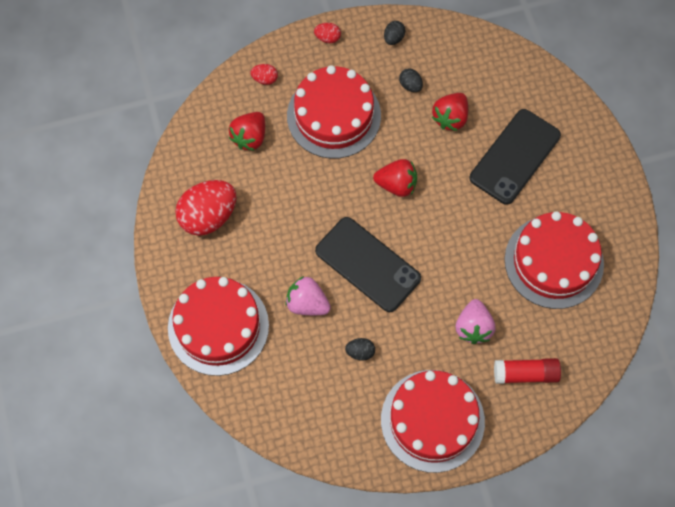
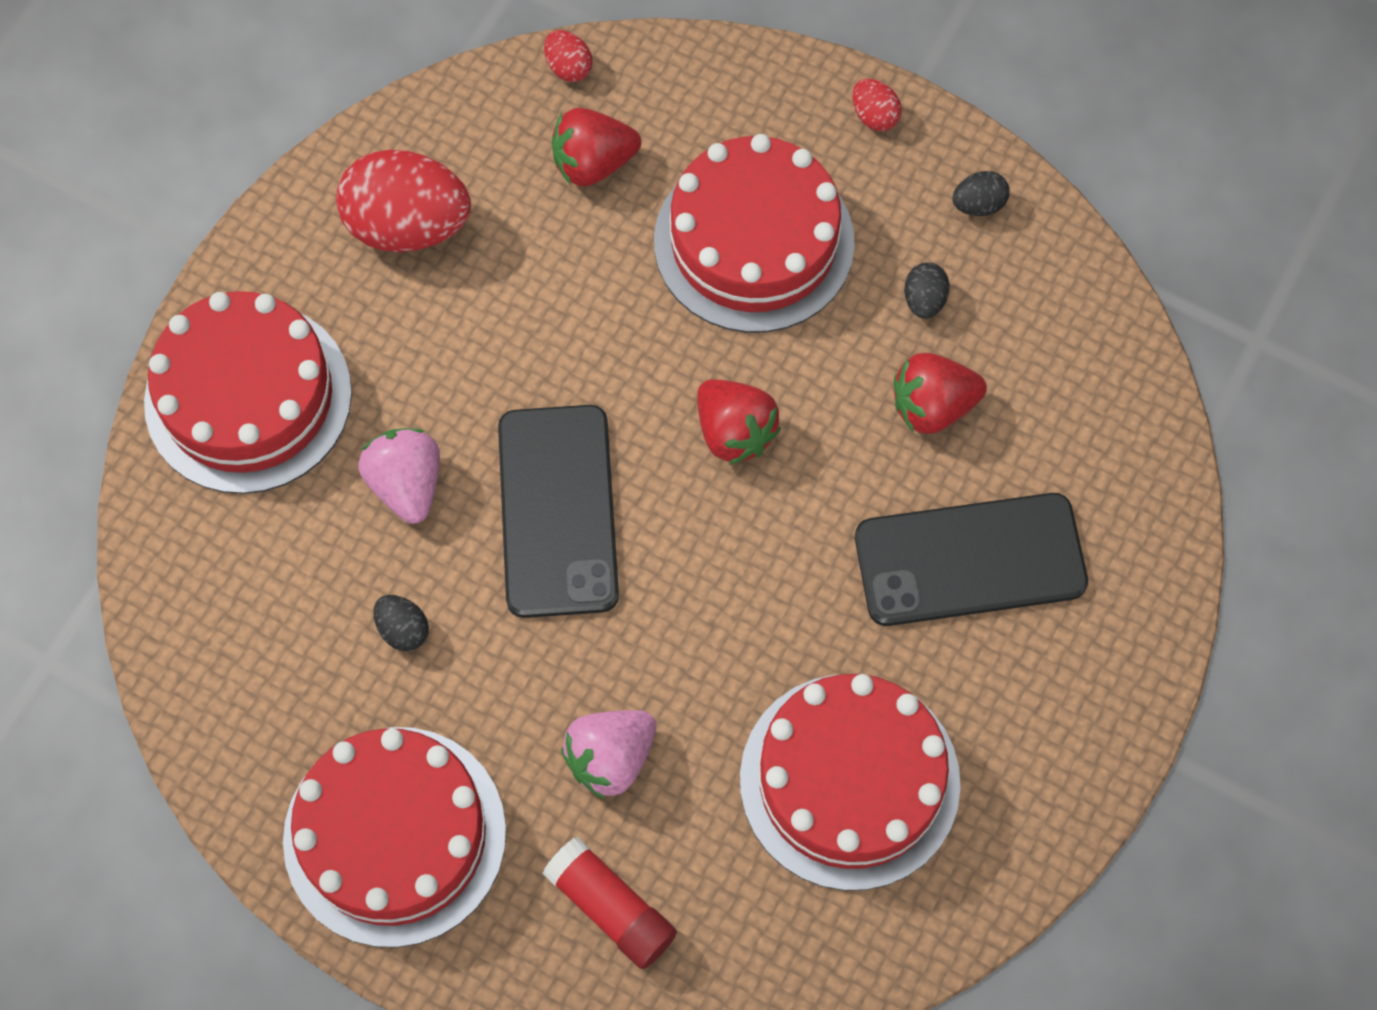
camera: 45 degrees right, 0 degrees up
(265, 79) = (710, 96): red egg -> red egg (568, 67)

